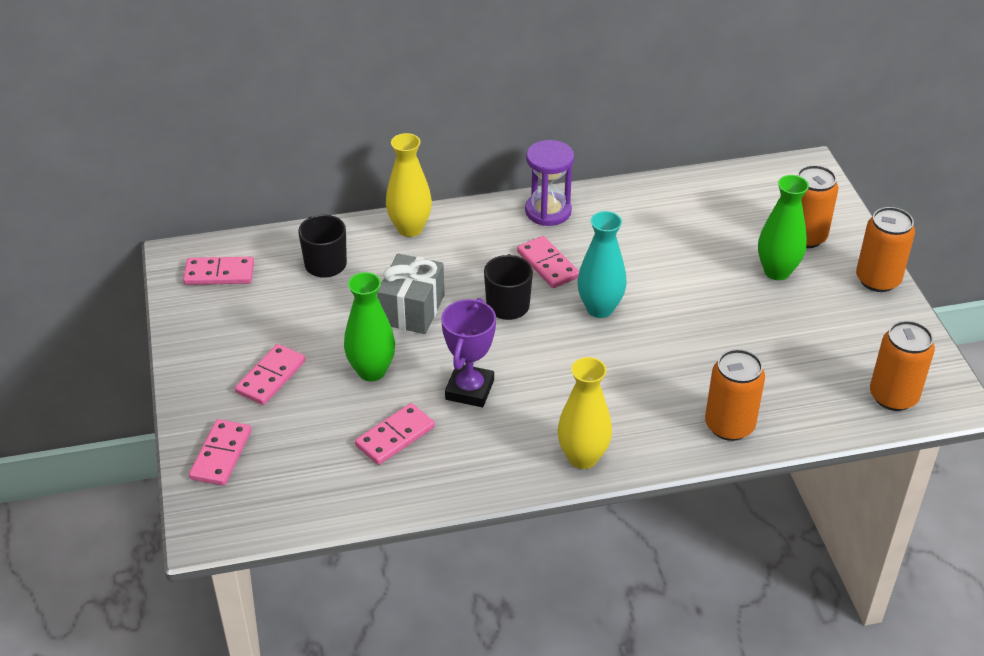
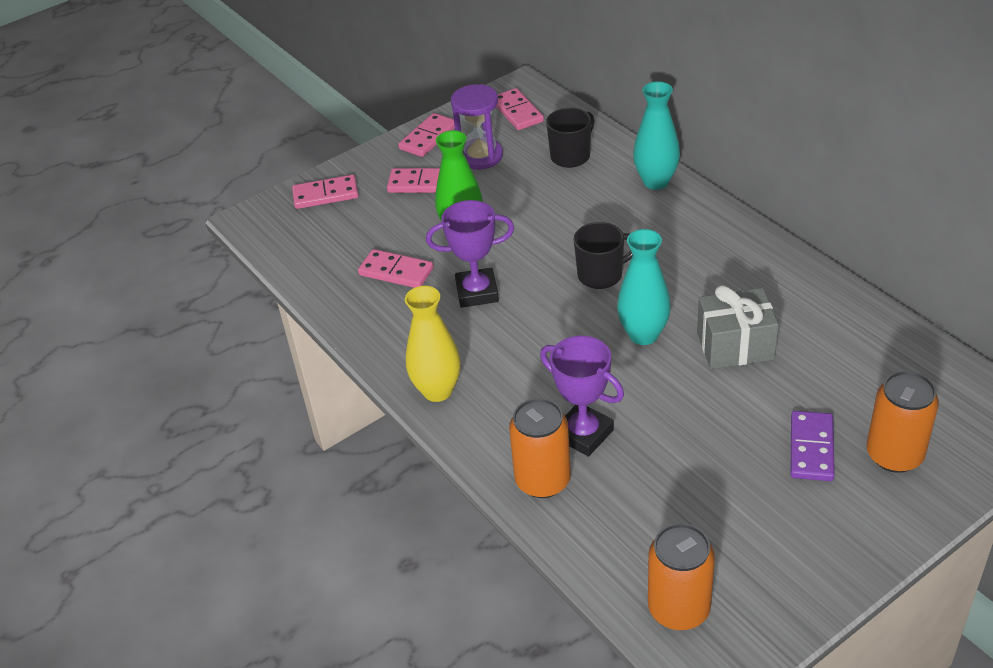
camera: 70 degrees right, 0 degrees up
(410, 228) = (656, 181): yellow vase -> turquoise vase
(412, 310) = (552, 223): grey gift -> grey gift (735, 346)
(548, 211) = (756, 252): purple hourglass -> purple hourglass (480, 156)
(548, 264) = (678, 279): pink domino -> pink domino (428, 138)
(691, 383) = (583, 434): none -> purple trophy
(777, 271) = (811, 448): green vase -> purple domino
(877, 280) = (874, 543): orange can -> none

